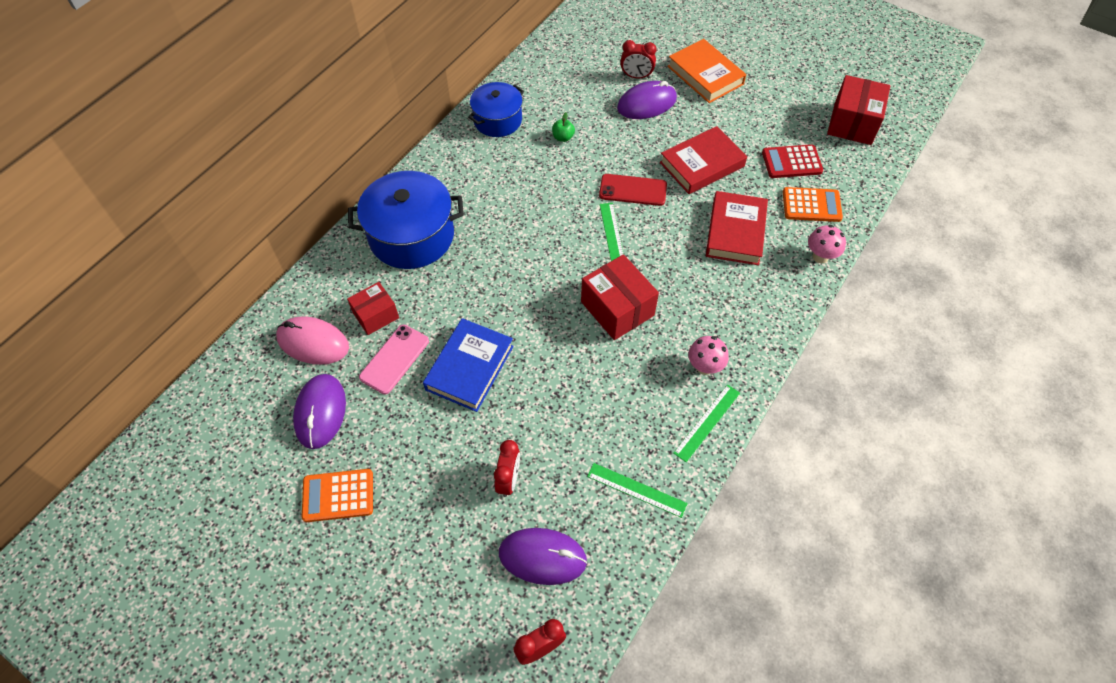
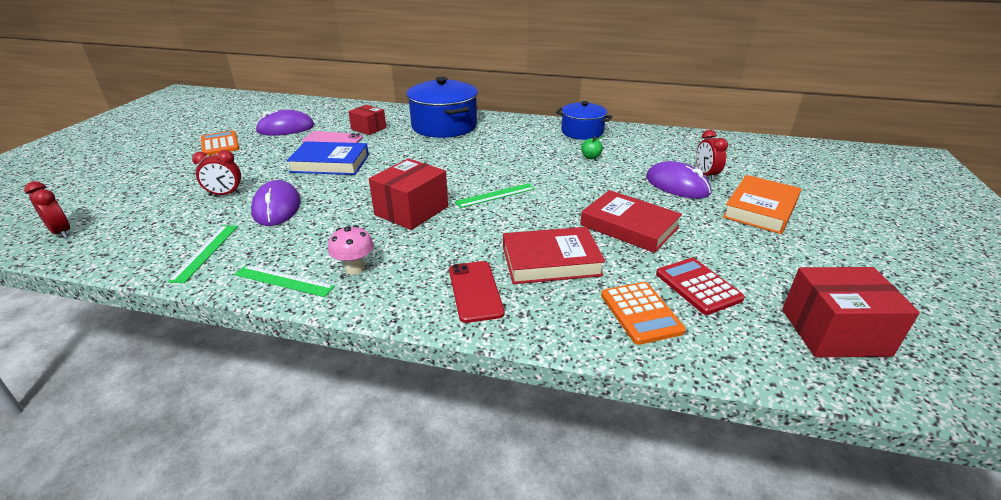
camera: 70 degrees right, 25 degrees down
(313, 342) = (340, 117): pink mouse -> none
(542, 557) = (147, 219): purple mouse -> purple mouse (277, 207)
(633, 190) = (559, 196): red phone -> red phone (475, 291)
(820, 256) = (558, 333): pink mushroom -> none

